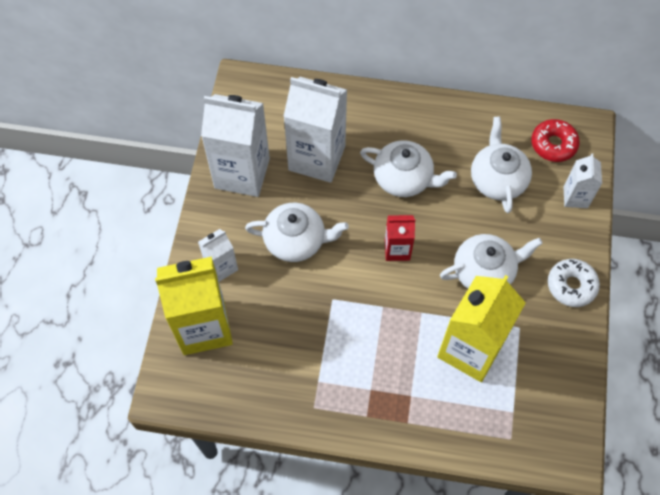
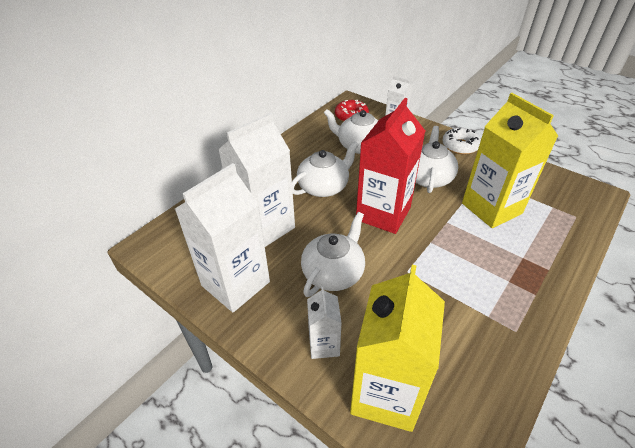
camera: 60 degrees left, 20 degrees down
(397, 249) = (383, 214): red carton -> red carton, size x1.96

